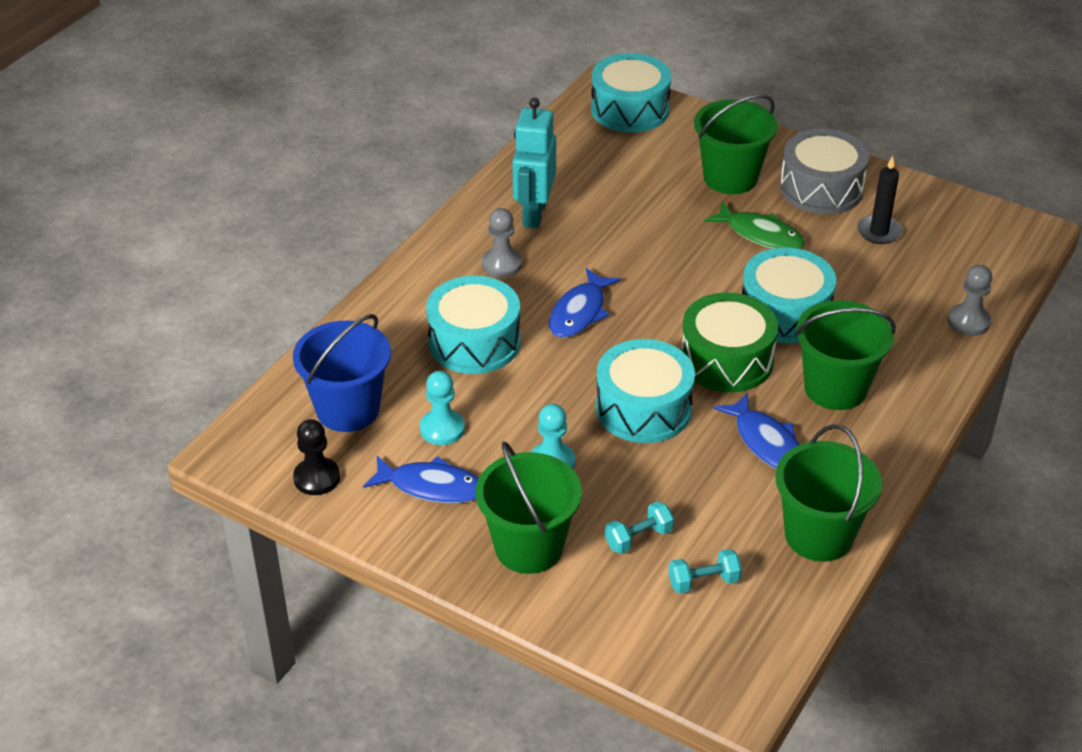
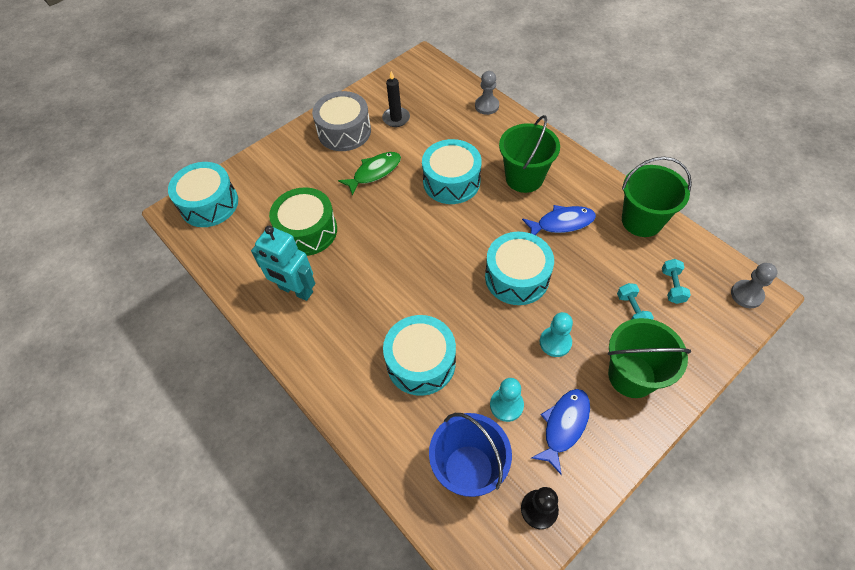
camera: 70 degrees left, 15 degrees up
(502, 264) = (342, 324): grey pawn -> grey pawn (746, 295)
(579, 312) = (412, 289): blue fish -> none
(726, 360) = (484, 222): green drum -> green drum (307, 231)
(730, 178) = (312, 171): green bucket -> none

